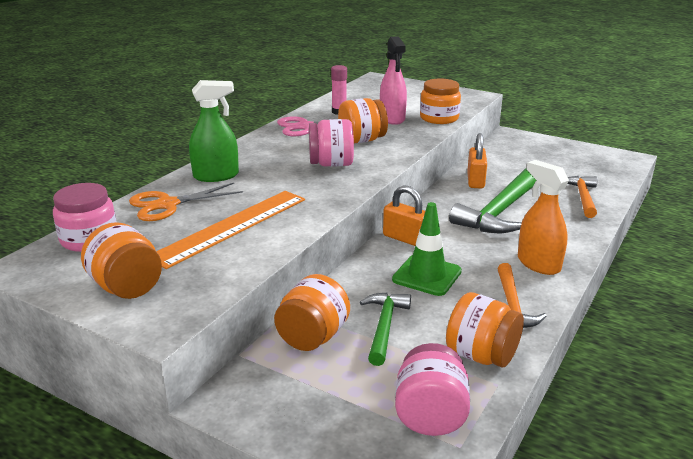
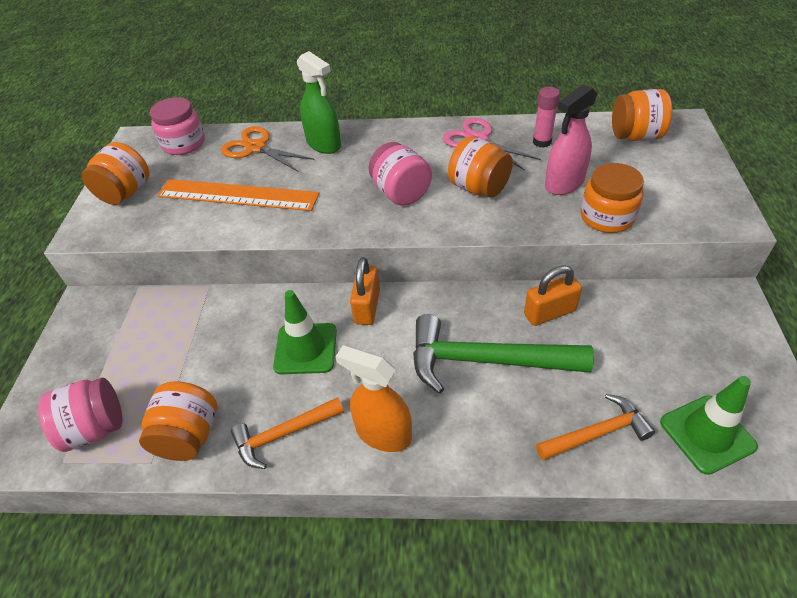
camera: 65 degrees right, 20 degrees up
(313, 337) = (174, 315): orange jar -> orange jar (635, 136)
(384, 327) = (206, 352): green hammer -> none
(538, 264) = (383, 433): orange spray bottle -> orange spray bottle turned 90 degrees counterclockwise
(600, 172) = (707, 434): none -> green traffic cone

